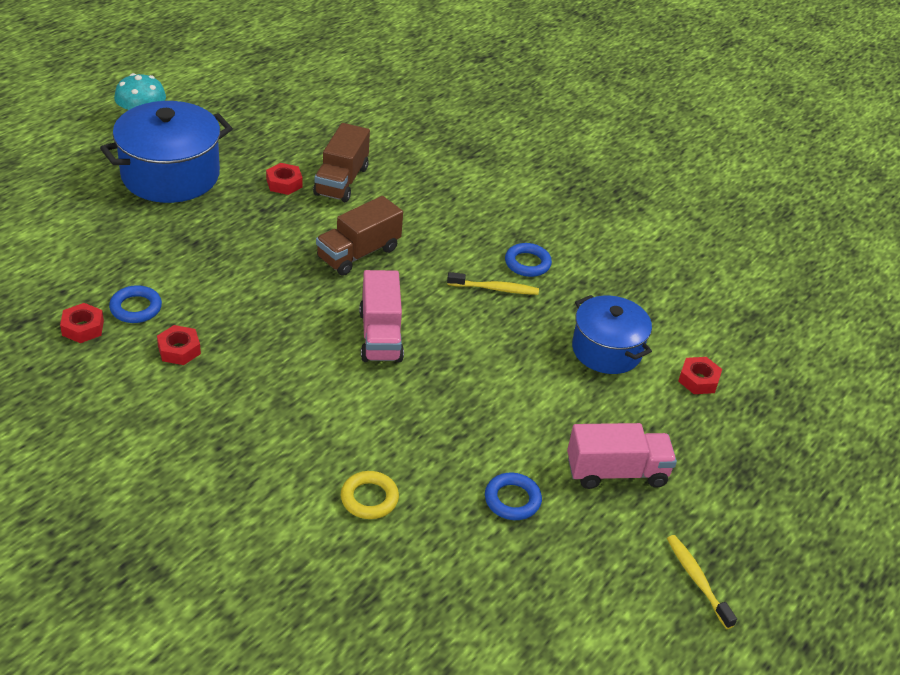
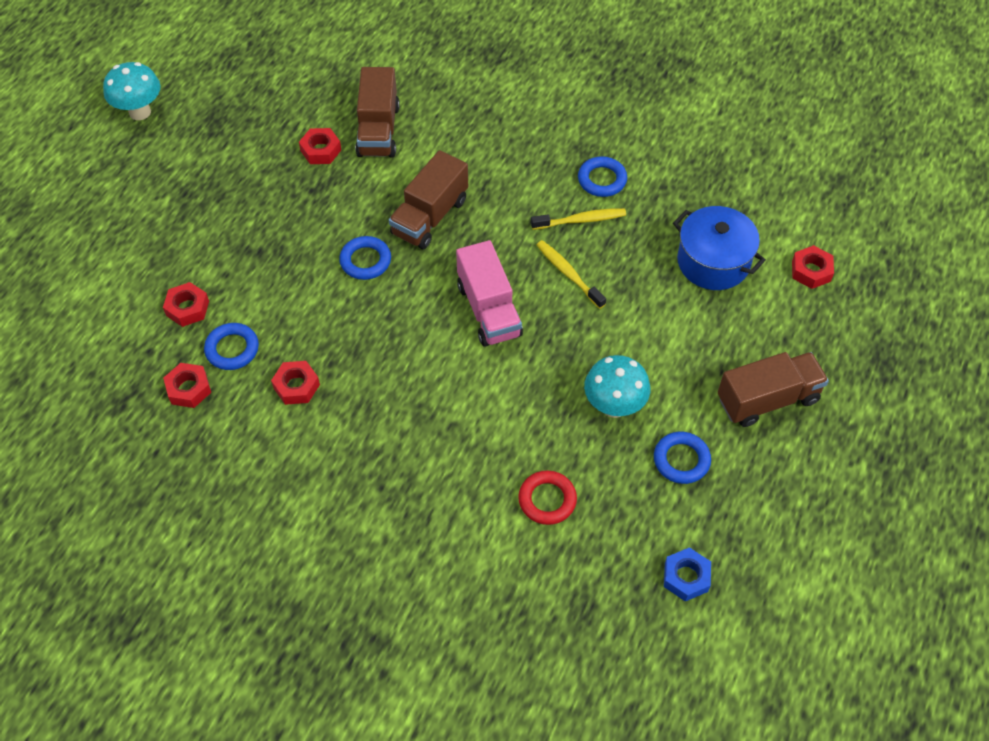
camera: 10 degrees left, 15 degrees up
(112, 268) = (187, 308): none -> red nut
(170, 175) = (199, 174): blue pot -> none
(285, 272) = (365, 261): none -> blue ring
(369, 498) = (547, 500): yellow ring -> red ring
(465, 440) = (614, 406): none -> turquoise mushroom
(477, 599) = (686, 577): none -> blue nut
(616, 472) = (767, 399): pink truck -> brown truck
(697, 580) = (878, 495): yellow toothbrush -> yellow toothbrush (568, 274)

